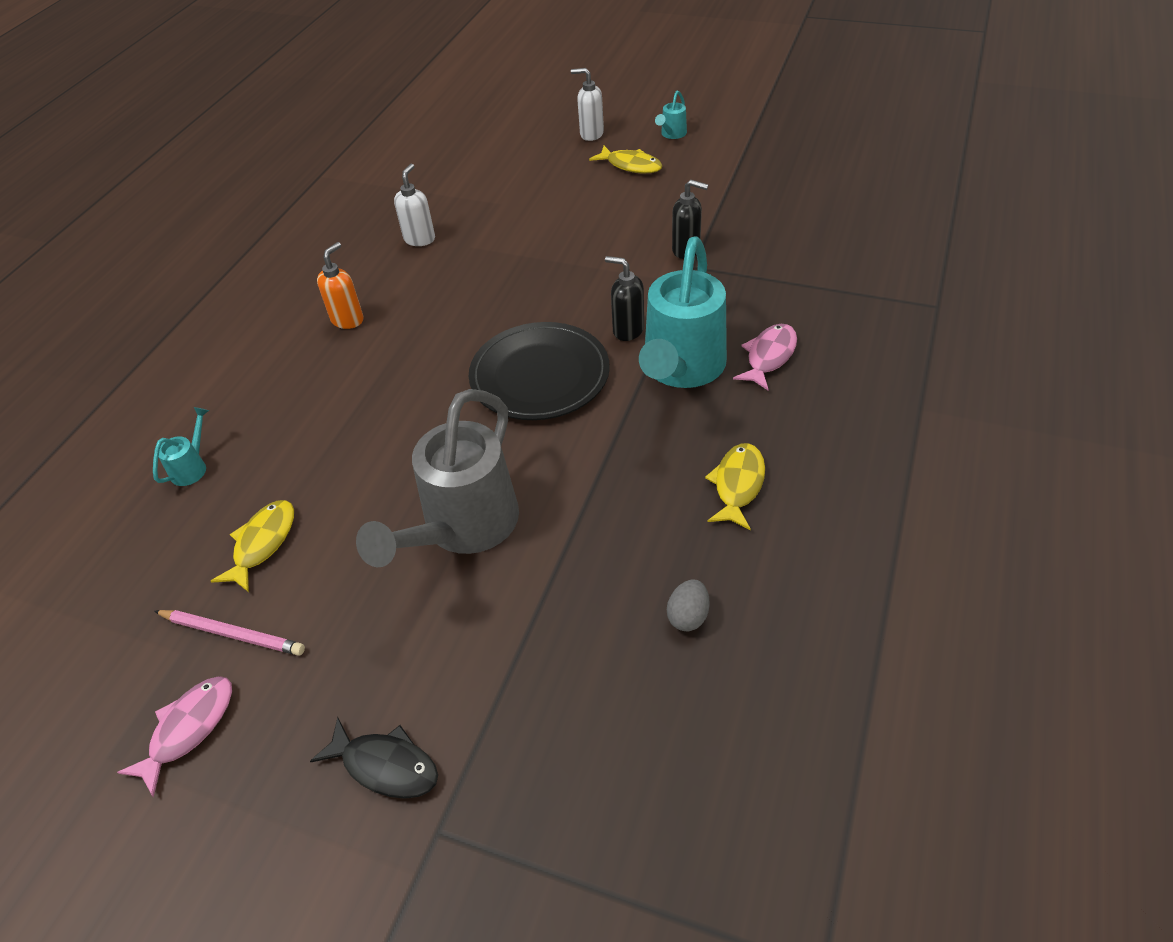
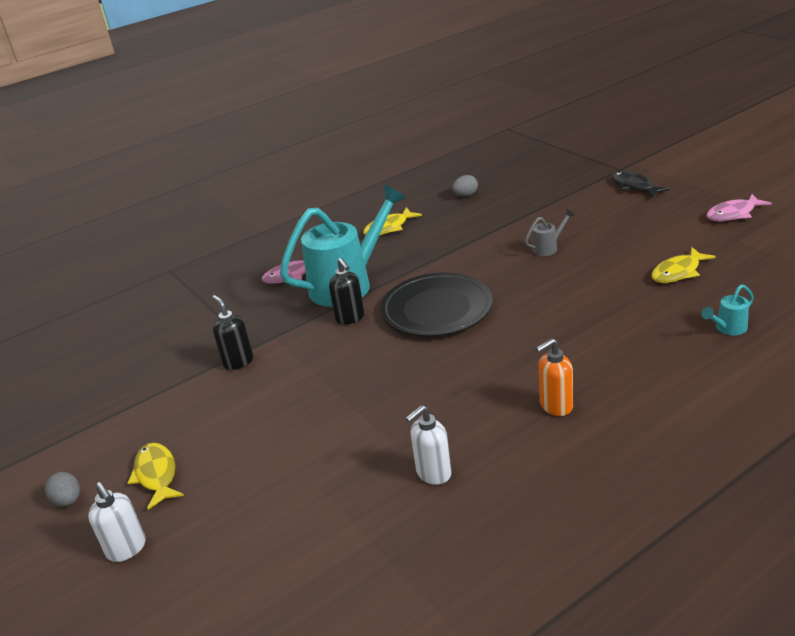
camera: 145 degrees left, 15 degrees down
(232, 634) = (705, 239): pink pencil -> none
(463, 528) = (548, 248): grey watering can -> grey watering can, size x0.41
(672, 134) = (68, 500): turquoise watering can -> grey egg

